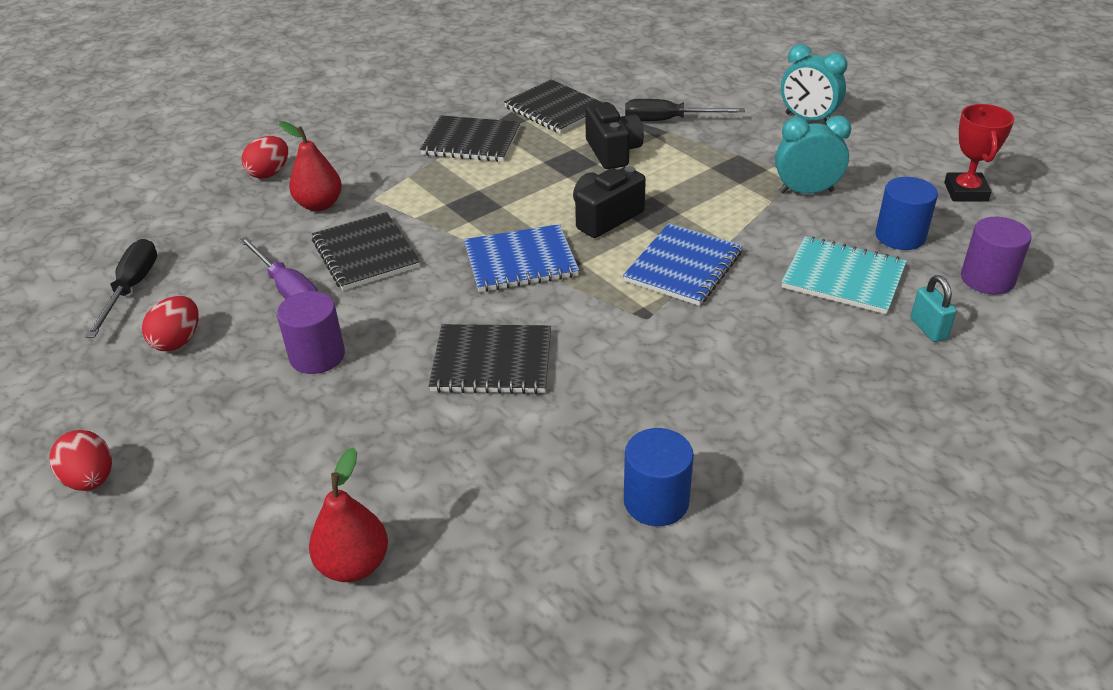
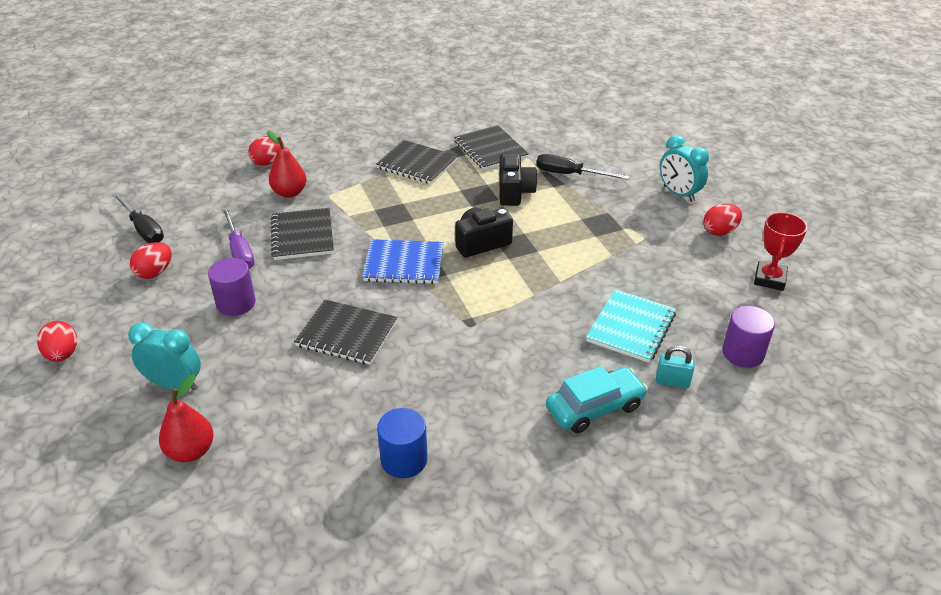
camera: 15 degrees right, 0 degrees up
(132, 288) = (143, 229): black screwdriver -> black screwdriver turned 120 degrees clockwise
(683, 267) = (517, 293): blue notebook -> none
(806, 191) = (642, 253): turquoise clock -> turquoise clock (174, 384)
(843, 278) = (631, 327): turquoise notebook -> turquoise notebook turned 75 degrees clockwise
(856, 380) = (595, 407): none -> turquoise car
(879, 151) = (719, 231): none -> red egg
(900, 236) = (694, 304): blue cylinder -> none
(928, 329) = (672, 382): turquoise padlock -> turquoise padlock turned 75 degrees counterclockwise

